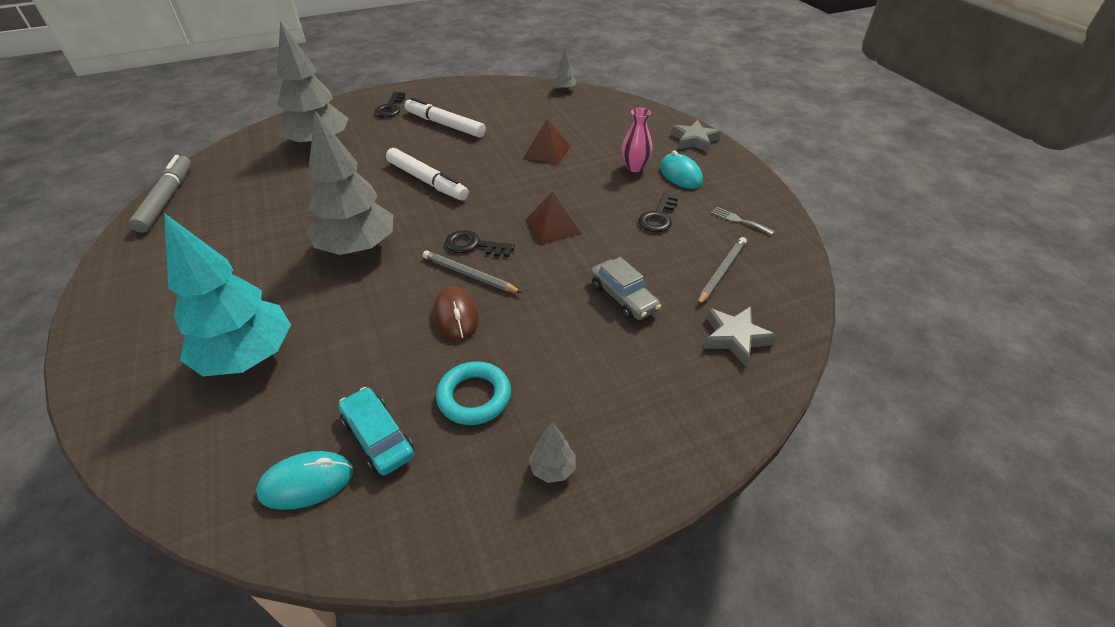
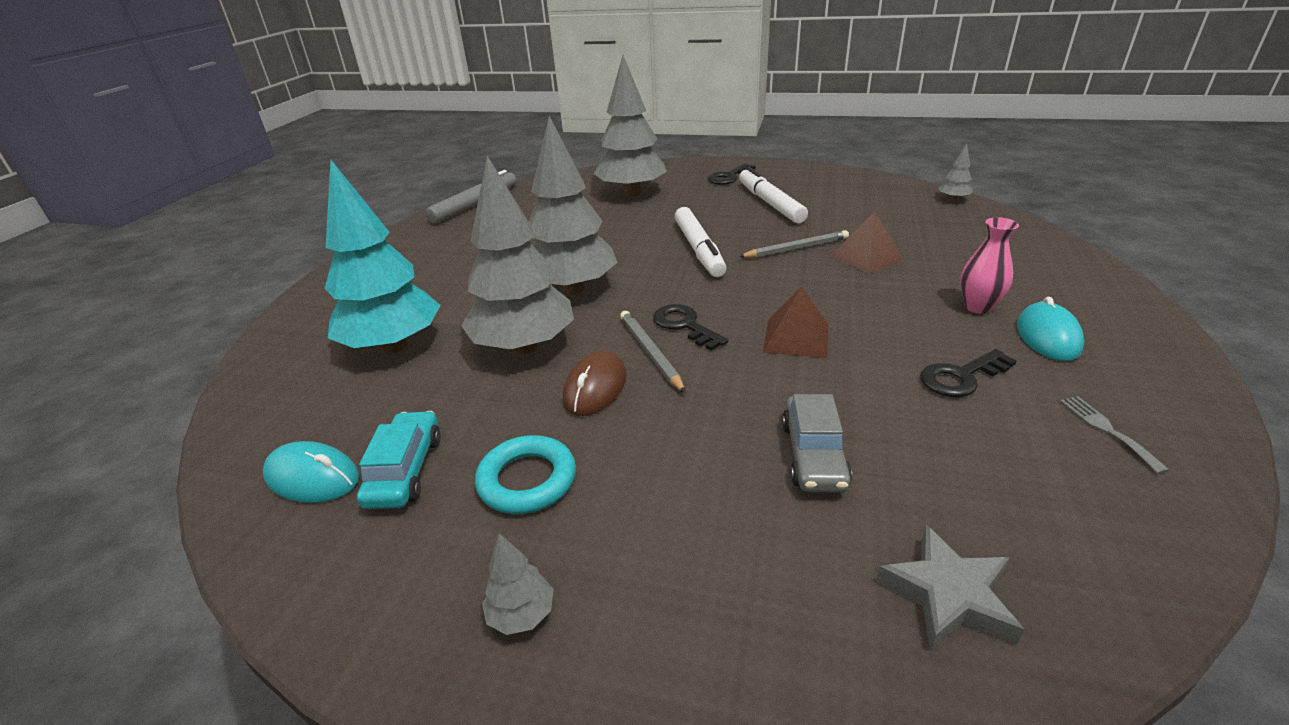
camera: 40 degrees right, 10 degrees down
(369, 309) = (524, 347): none -> grey tree
(694, 140) = (1112, 301): grey star -> none
(721, 272) = (1007, 489): grey pencil -> grey pencil (796, 248)

